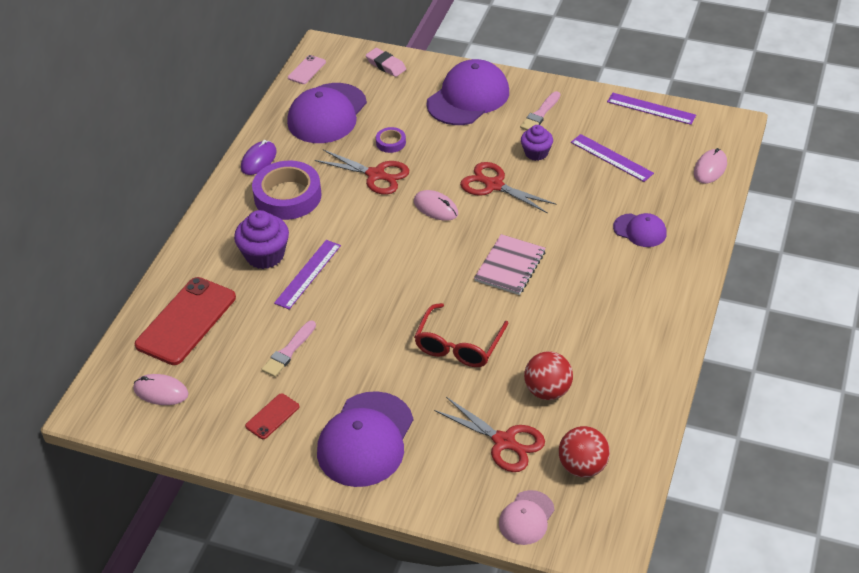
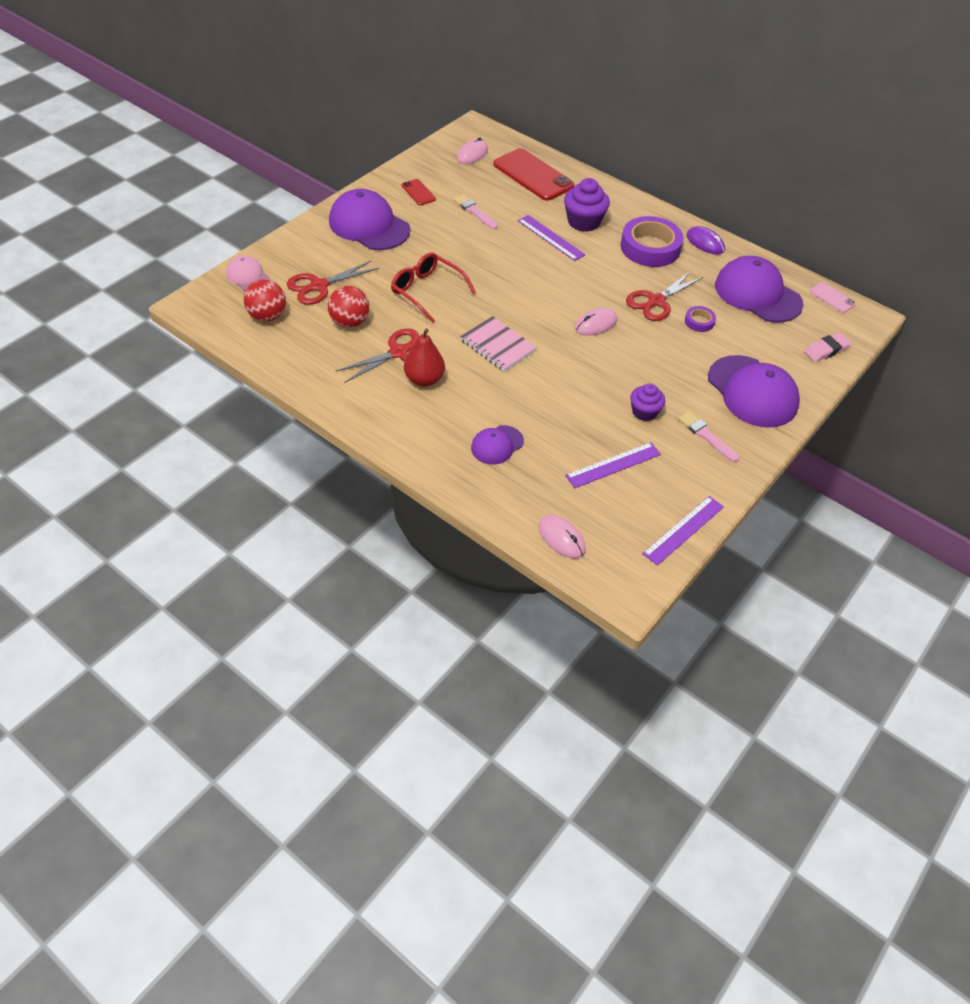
camera: 105 degrees right, 5 degrees up
(494, 185) = (609, 368): red scissors -> red scissors (398, 352)
(592, 303) = (424, 379): none -> red pear

